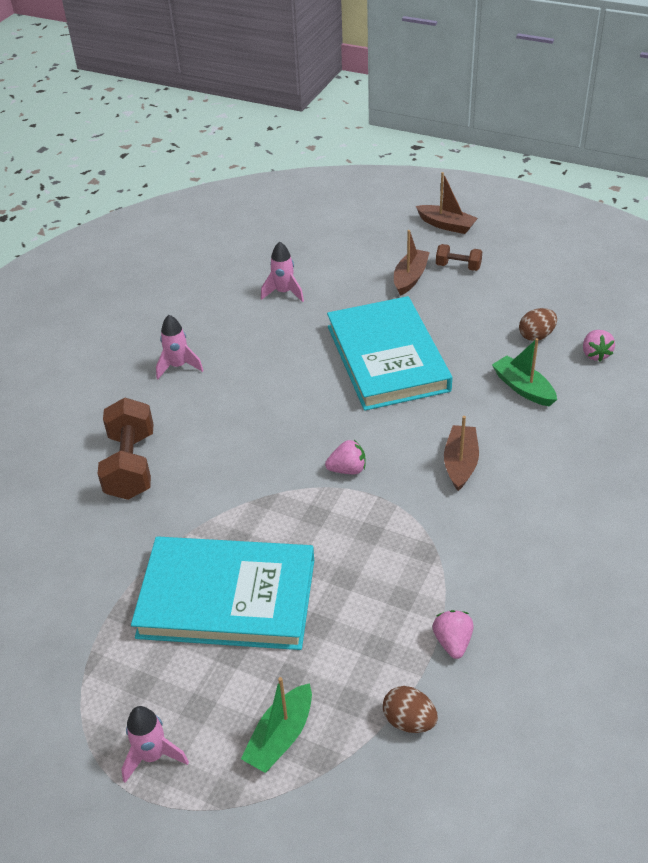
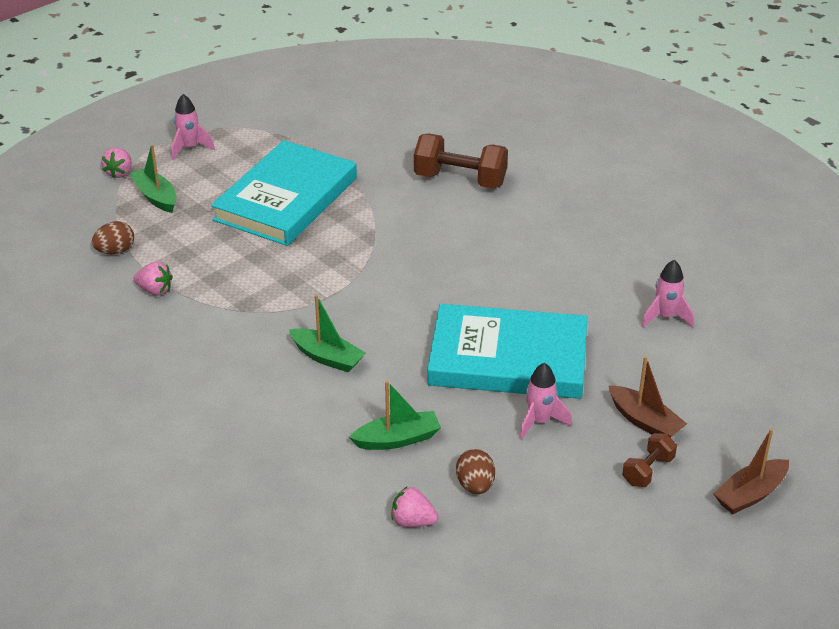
camera: 110 degrees right, 5 degrees down
(178, 366) = (578, 226): pink rocket -> pink rocket (539, 422)
(347, 469) = (370, 289): pink strawberry -> pink strawberry (119, 173)
(460, 463) = (327, 357): brown boat -> green boat

